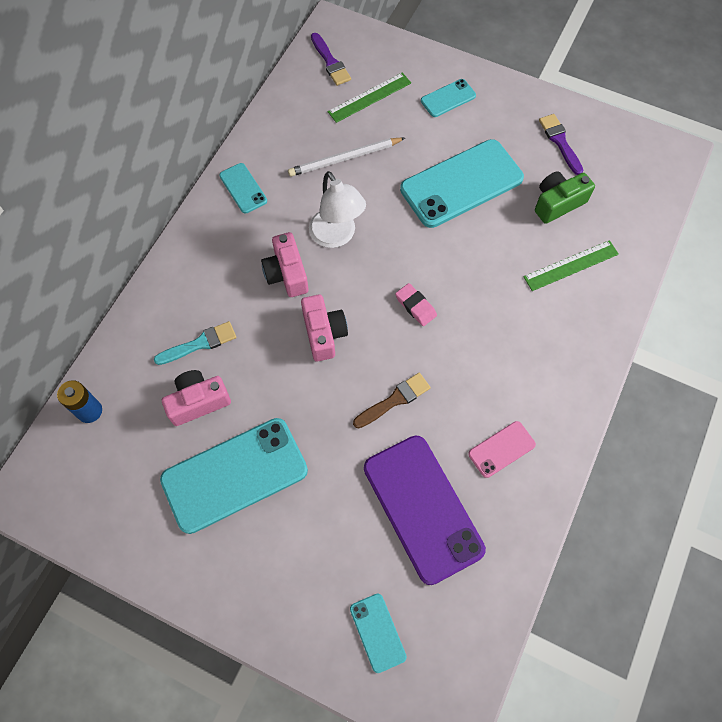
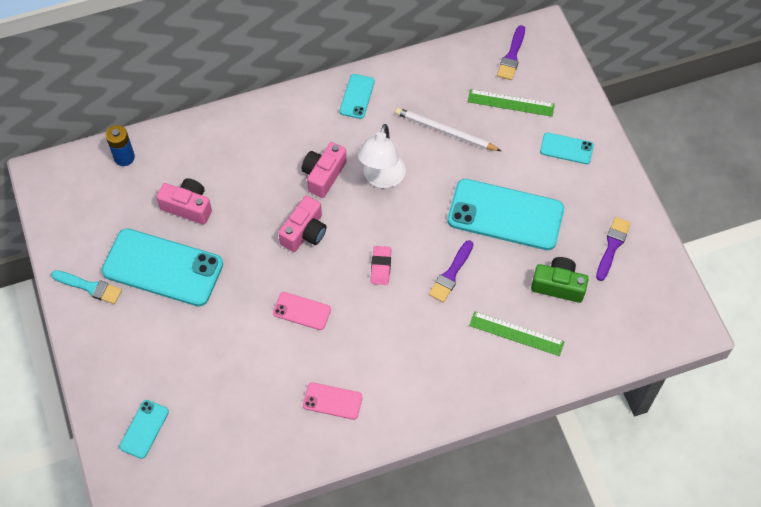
camera: 45 degrees right, 5 degrees down
(200, 343) = (225, 173): turquoise brush -> turquoise brush (90, 287)
(394, 400) = (301, 311): brown brush -> pink phone
(423, 508) = (246, 388): purple phone -> none
(474, 264) = (451, 274): none -> purple brush

